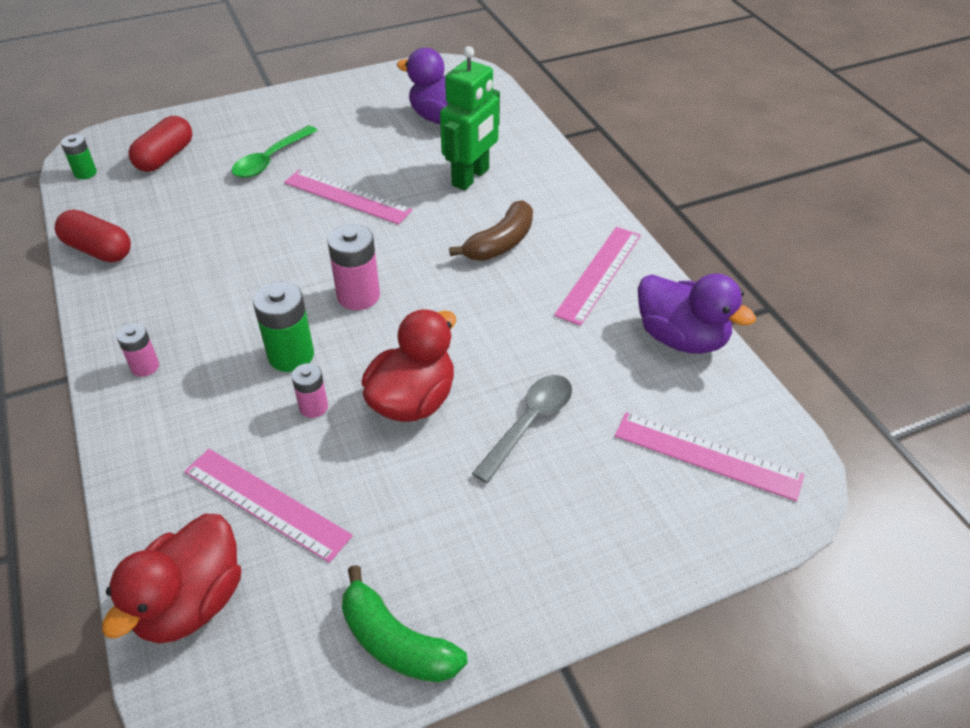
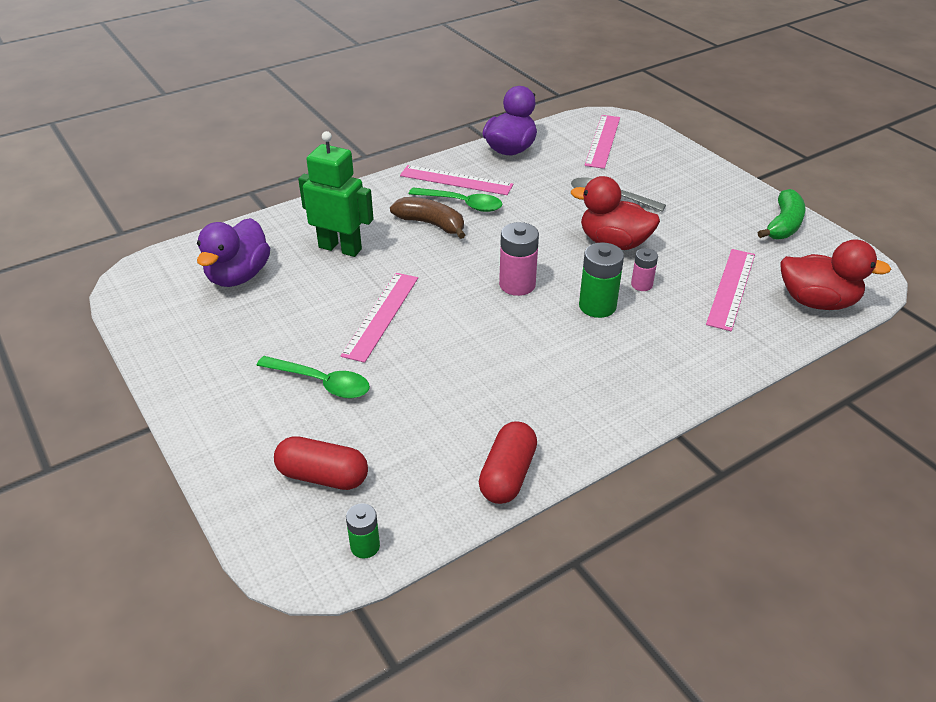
camera: 100 degrees left, 5 degrees down
(145, 366) = (646, 384): pink battery -> none
(540, 272) = (462, 204): none -> green spoon

